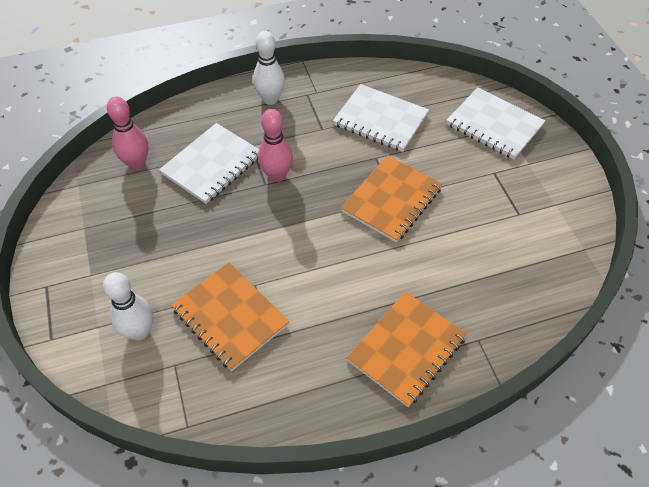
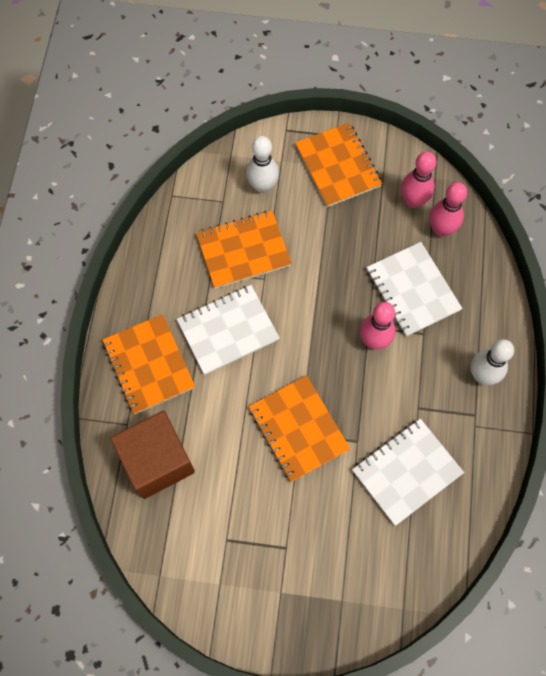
camera: 115 degrees right, 15 degrees up
(88, 270) = (337, 166): none -> orange notebook
(111, 193) = (413, 201): none -> pink bowling pin
(493, 296) = (157, 461): none -> brown cube
(494, 125) = (348, 589): white notebook -> white notebook (228, 331)

